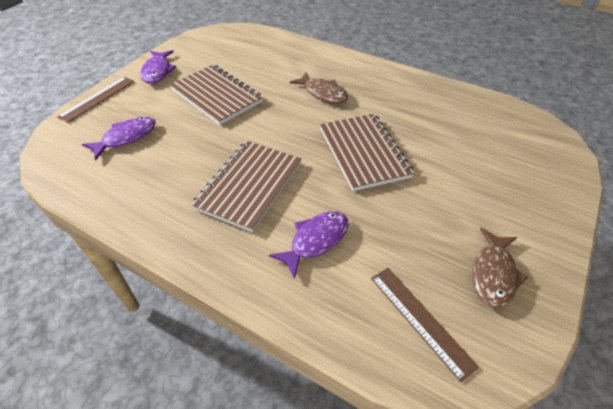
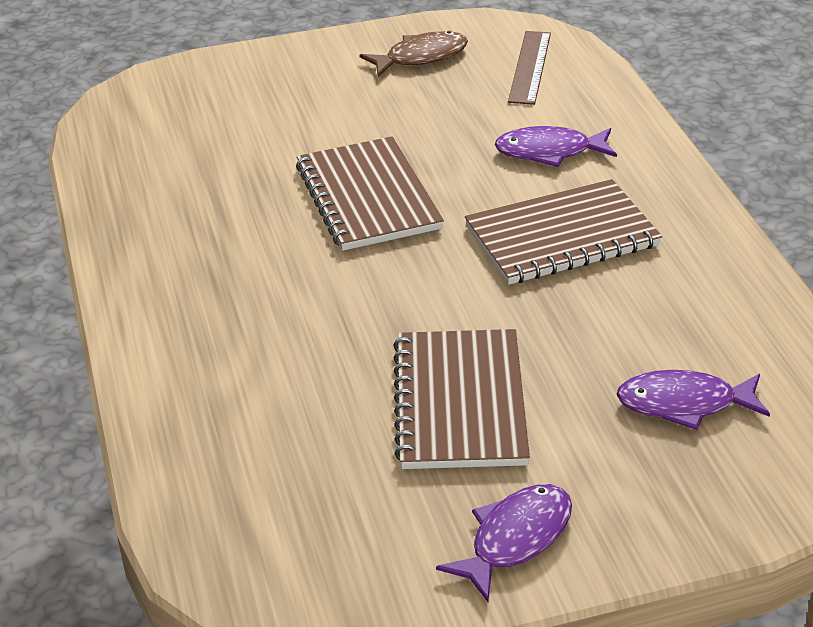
camera: 135 degrees left, 10 degrees down
(98, 98) = (689, 532): brown ruler -> none
(323, 93) = (285, 304): brown fish -> none
(363, 153) = (368, 197): brown notebook -> brown notebook turned 45 degrees counterclockwise

